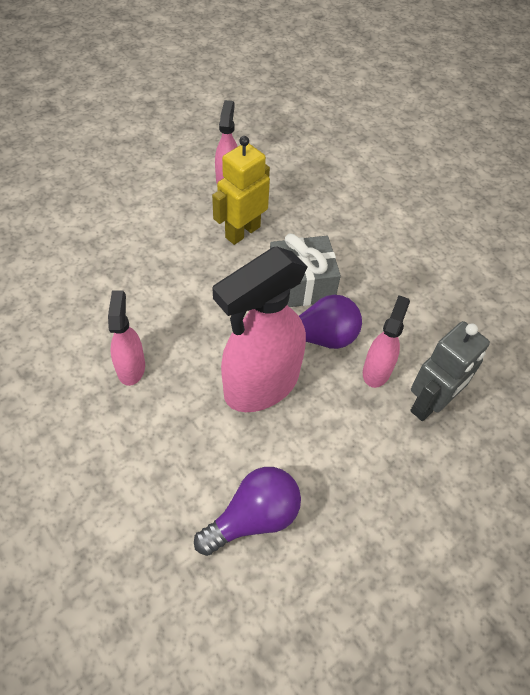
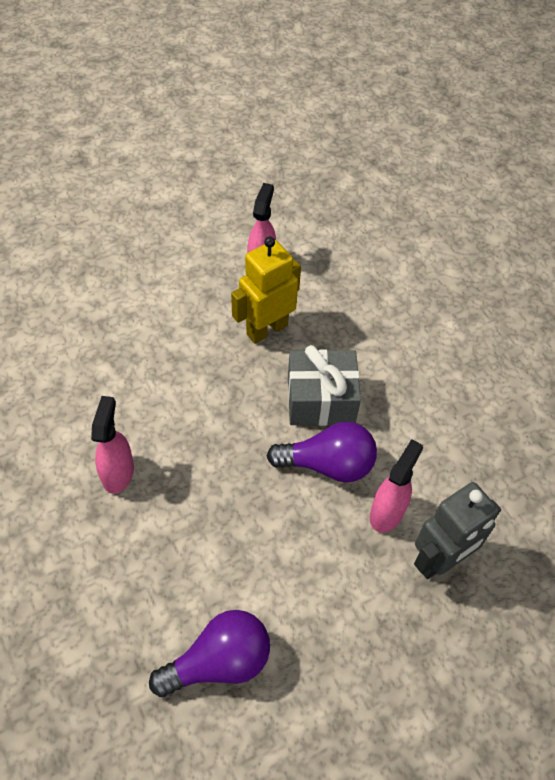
camera: 10 degrees right, 0 degrees up
(260, 385) = (254, 512): pink spray bottle -> none

